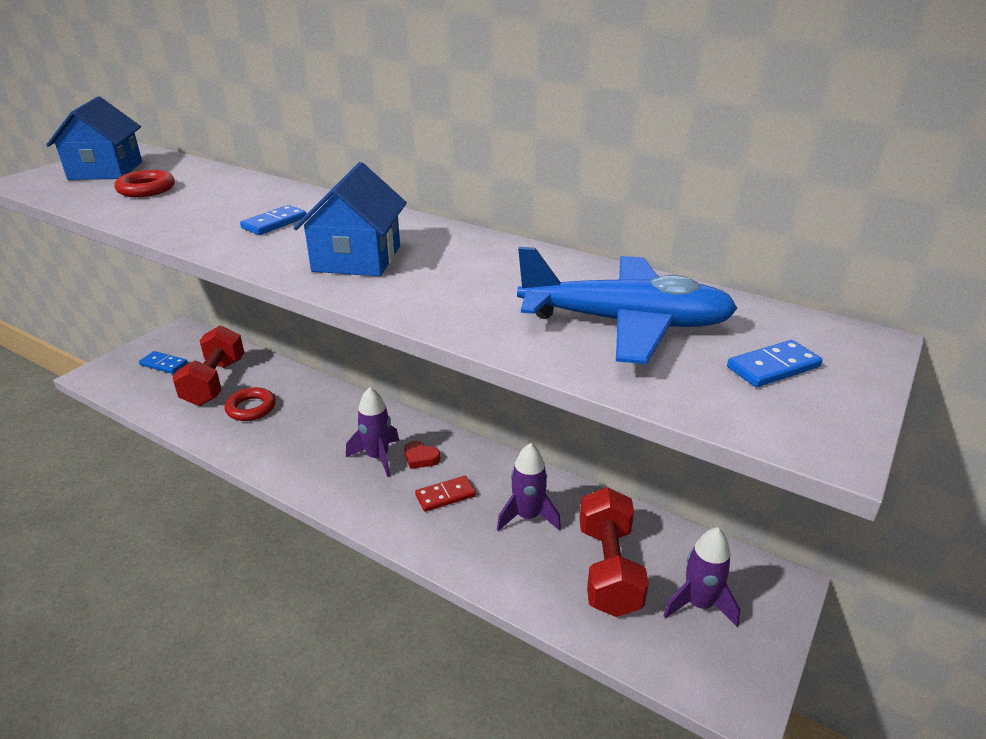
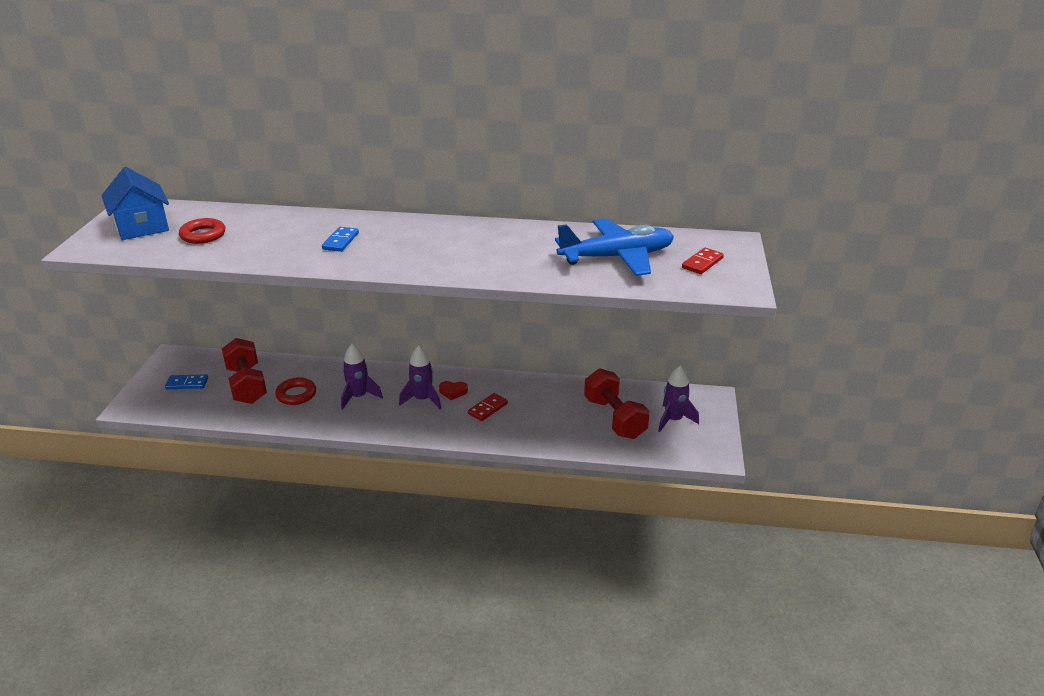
camera: 25 degrees left, 0 degrees up
(357, 258) = (427, 253): blue house -> none
(527, 516) = (549, 405): purple rocket -> purple rocket (358, 397)
(773, 367) = (702, 263): blue domino -> red domino

